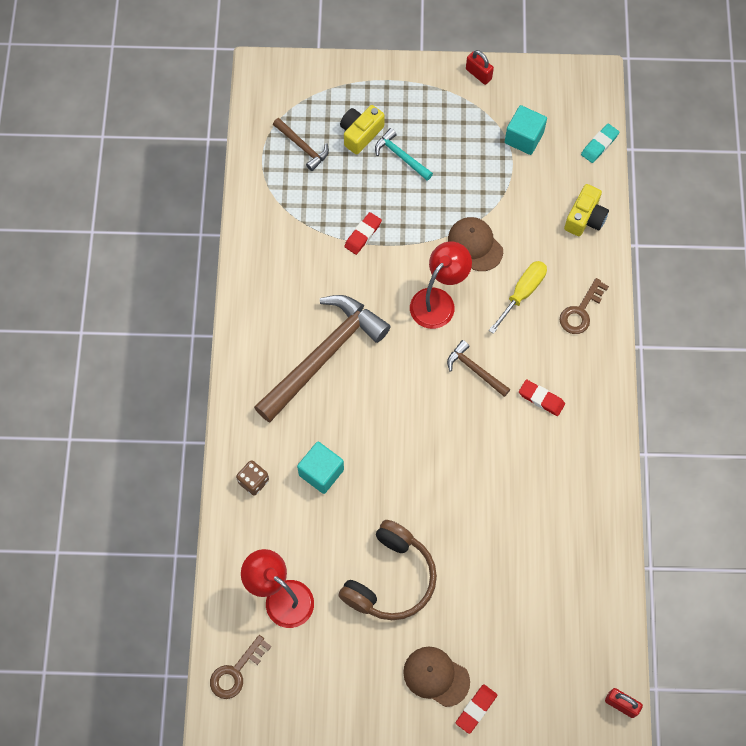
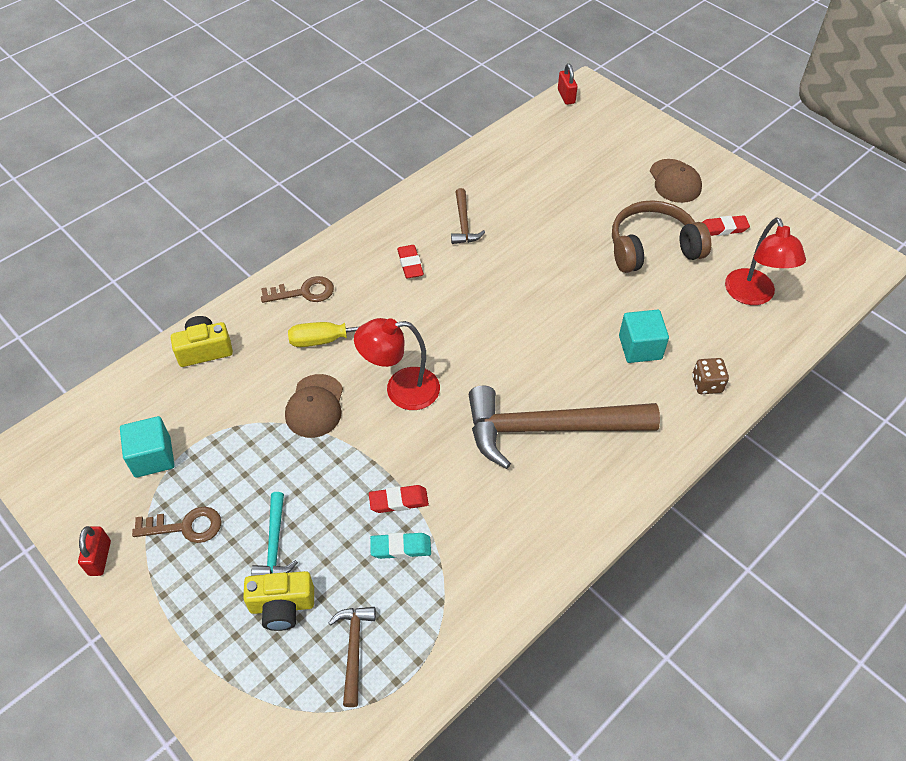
camera: 135 degrees left, 15 degrees down
(236, 672) = (831, 279): brown key -> brown key (185, 526)
(475, 370) = (435, 319): brown hammer -> brown hammer (464, 223)
(476, 709) = (664, 151): red eraser -> red eraser (723, 228)
(599, 145) = (107, 394): turquoise eraser -> turquoise eraser (401, 547)

